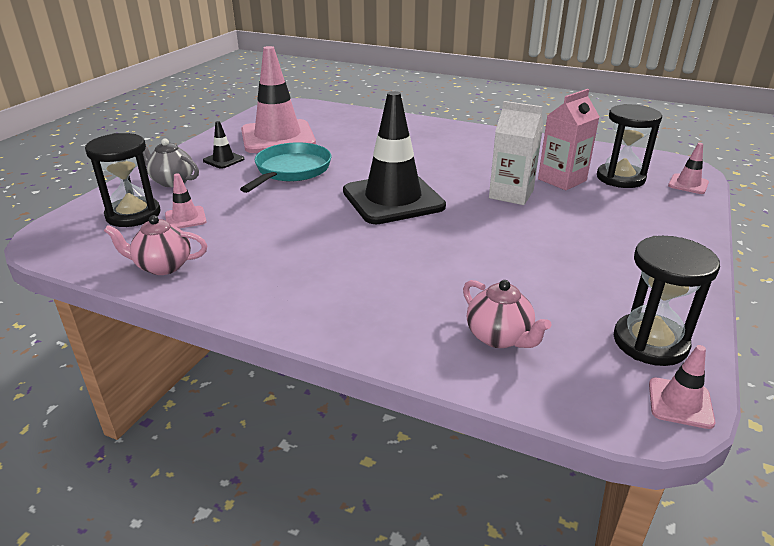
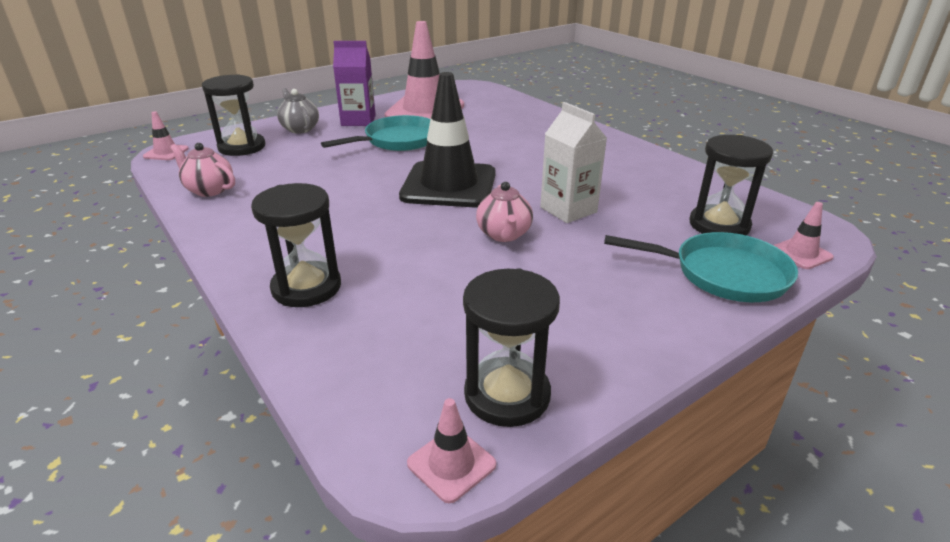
camera: 30 degrees right, 0 degrees up
(185, 218) = (271, 159): pink traffic cone -> pink traffic cone (166, 153)
(223, 160) = (358, 120): black traffic cone -> purple carton
(396, 322) = (306, 287): none -> black hourglass
(499, 337) = (370, 332): pink teapot -> pink teapot (504, 235)
(562, 180) = (645, 210): pink carton -> none
(664, 212) = (722, 274): none -> turquoise pan

